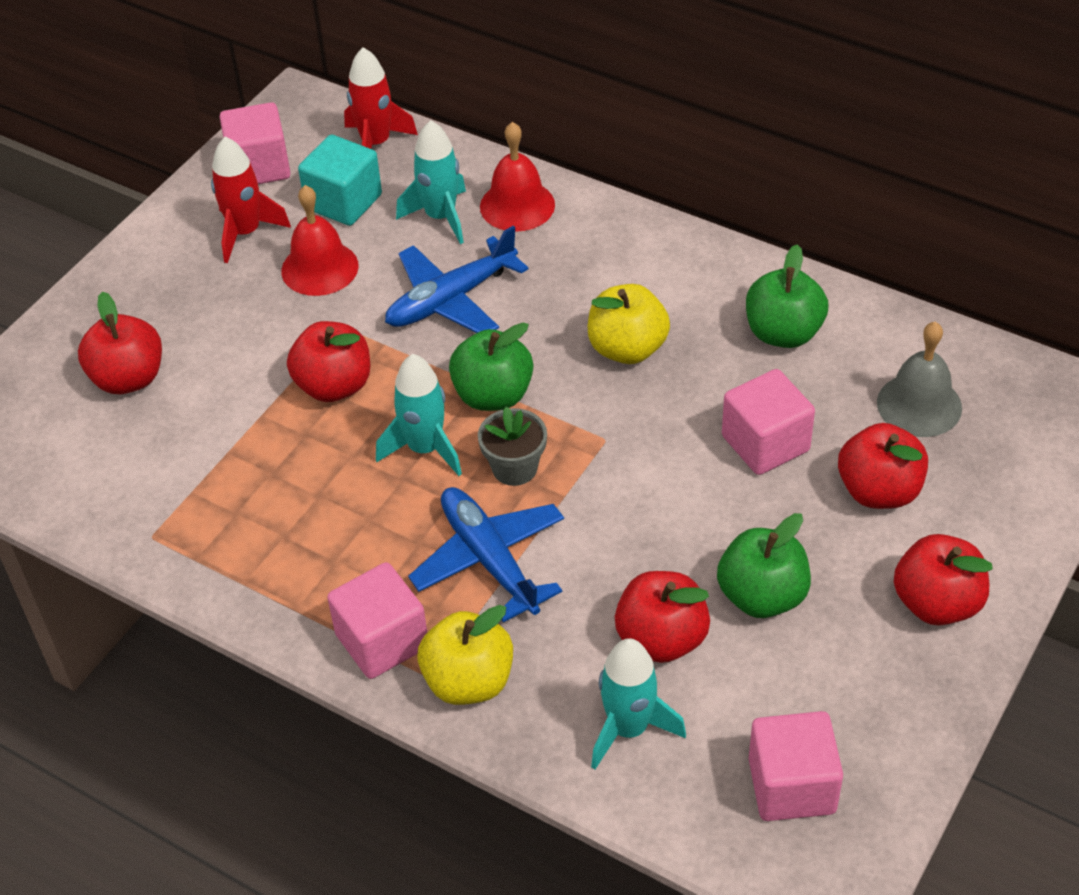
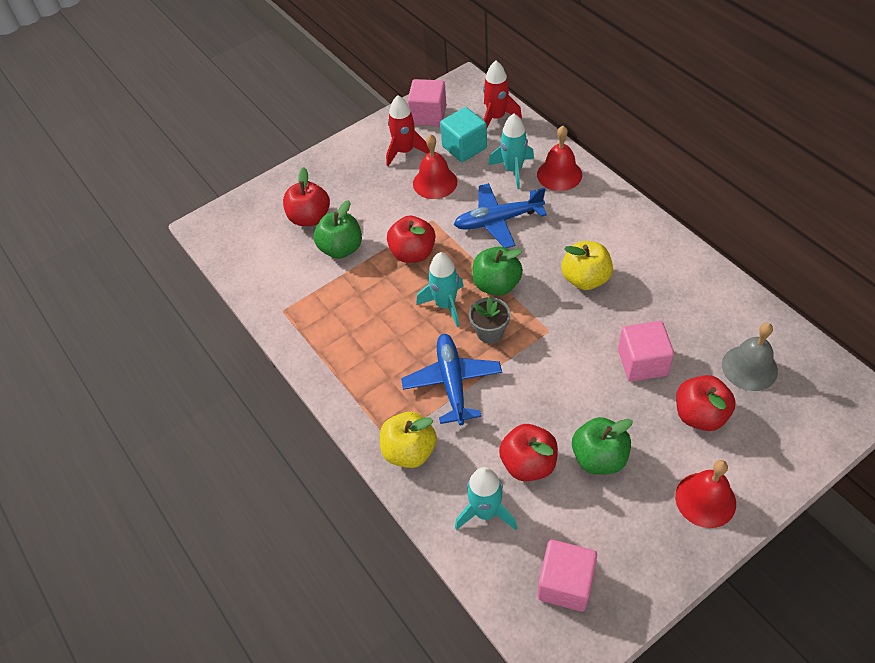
camera: 25 degrees right, 5 degrees up
(382, 641) = (374, 411): pink cube -> none
(783, 333) = (683, 296): green apple -> green apple (341, 248)
(936, 603) = (705, 499): red apple -> red bell

